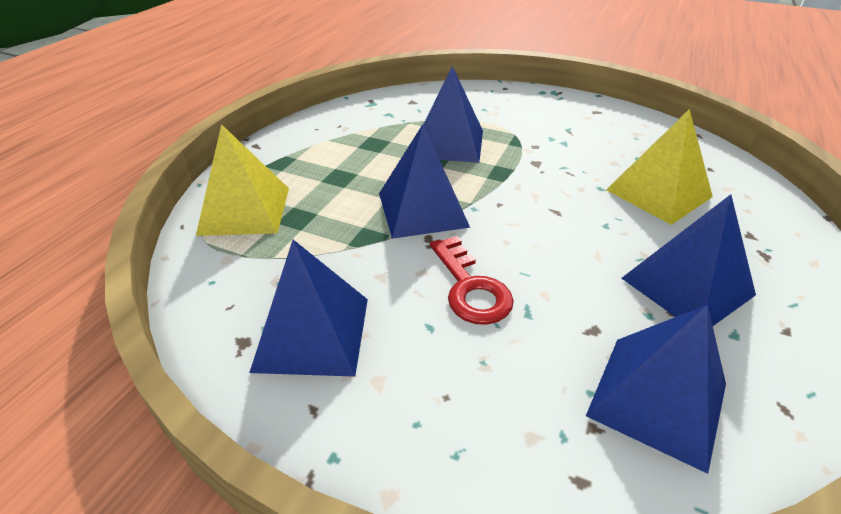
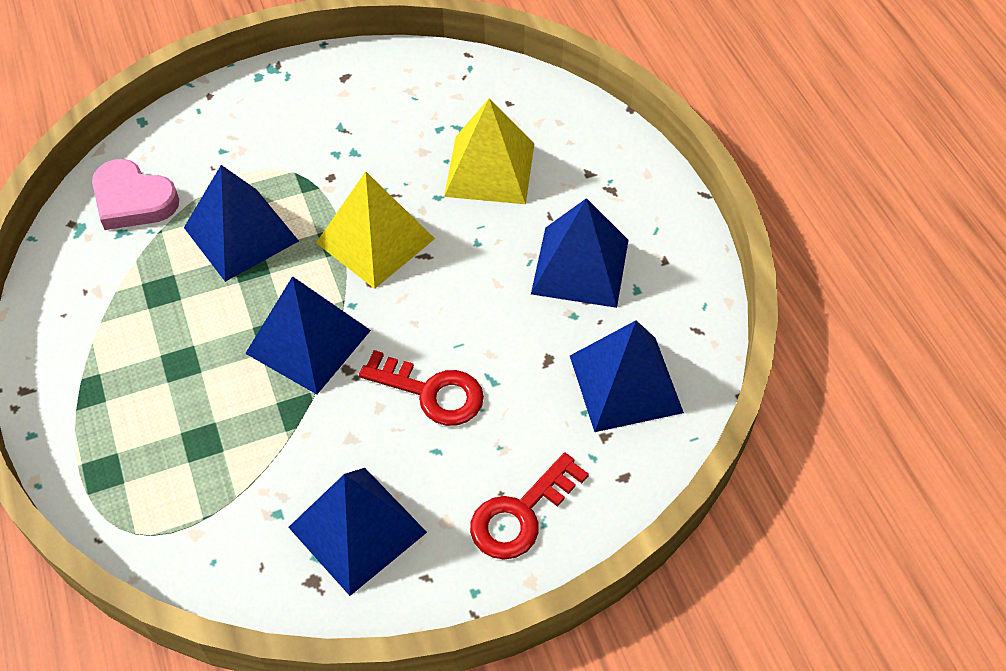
camera: 45 degrees left, 15 degrees up
(245, 210) = (137, 474): yellow pyramid -> yellow pyramid (375, 240)
(412, 105) = (133, 200): none -> pink heart
(444, 428) = (521, 514): none -> red key

